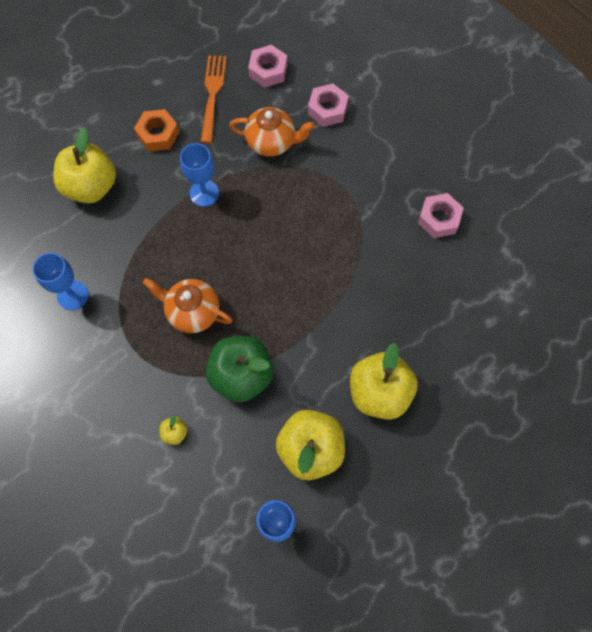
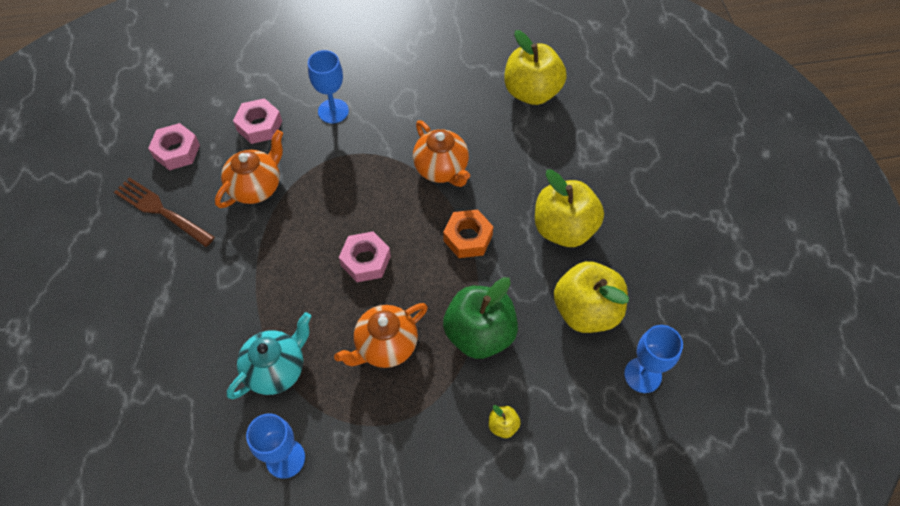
camera: 60 degrees left, 10 degrees down
(91, 186) = (171, 377): yellow apple -> yellow apple (532, 92)
(134, 249) = (276, 369): none -> turquoise teapot
(158, 134) = (163, 282): orange nut -> orange nut (468, 238)
(204, 193) = (264, 272): blue goblet -> blue goblet (333, 111)
(213, 95) = (162, 211): orange fork -> brown fork
(375, 264) = (441, 169): none -> orange teapot
(439, 219) = (432, 101): pink nut -> pink nut (366, 261)

